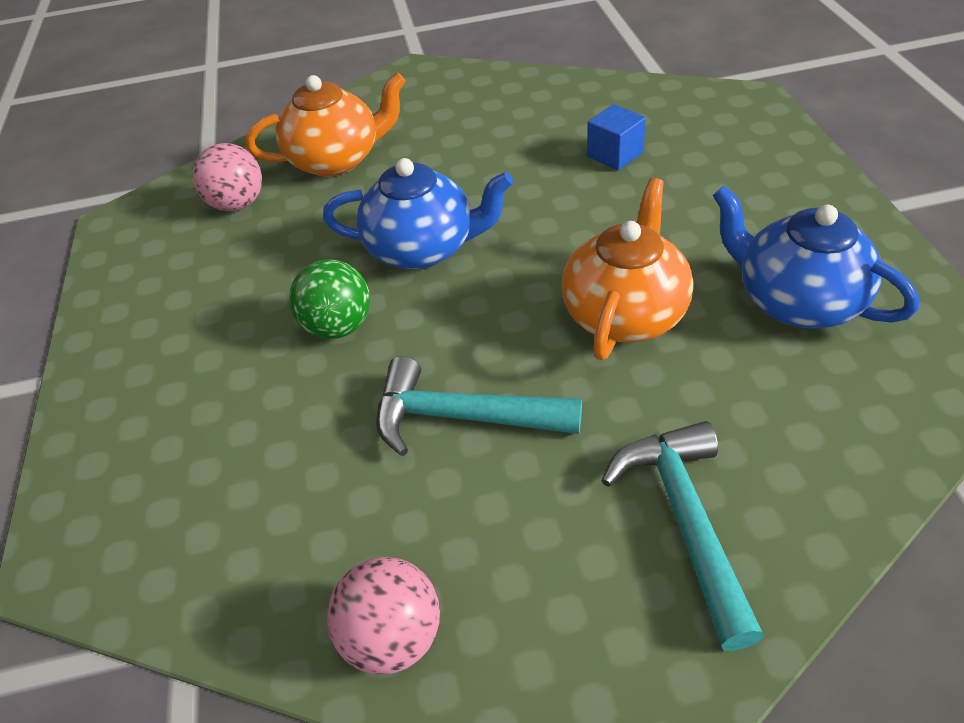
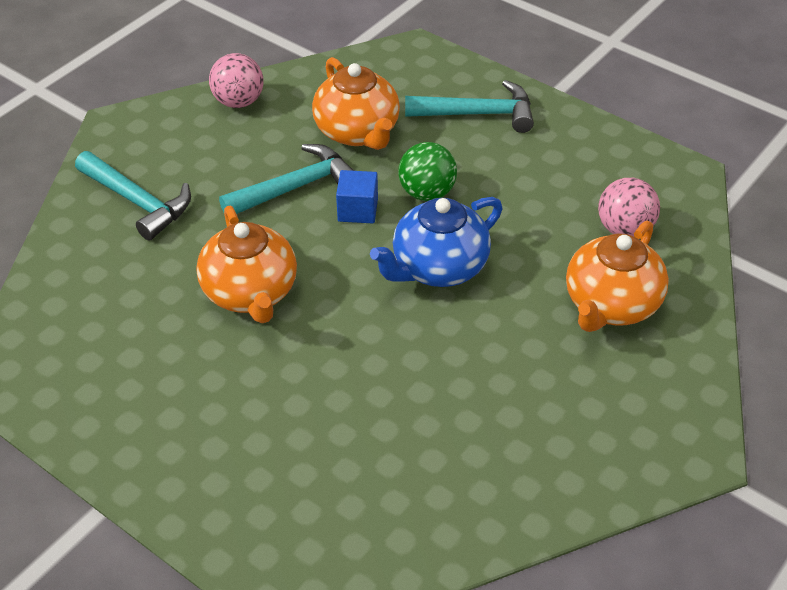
camera: 135 degrees right, 0 degrees up
(158, 394) = (478, 114): none -> turquoise hammer
(307, 456) = (358, 132): none -> orange teapot
(615, 155) = (378, 438): blue cube -> blue cube (358, 210)
(796, 301) = (138, 361): blue teapot -> none

